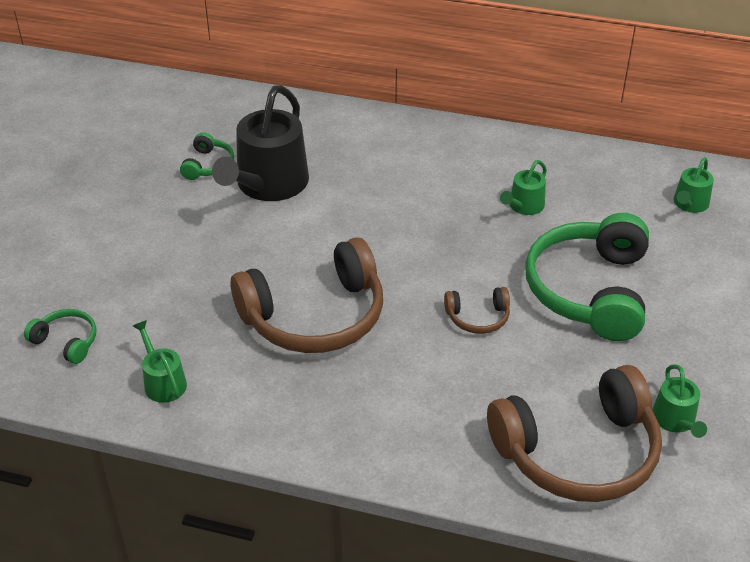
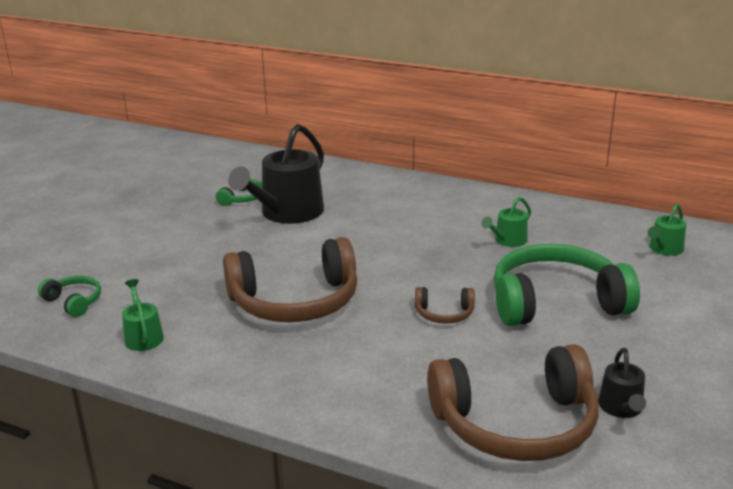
camera: 10 degrees right, 15 degrees down
(590, 290) = (556, 302): green headphones -> green headphones turned 60 degrees clockwise
(675, 420) = (621, 408): green watering can -> black watering can

